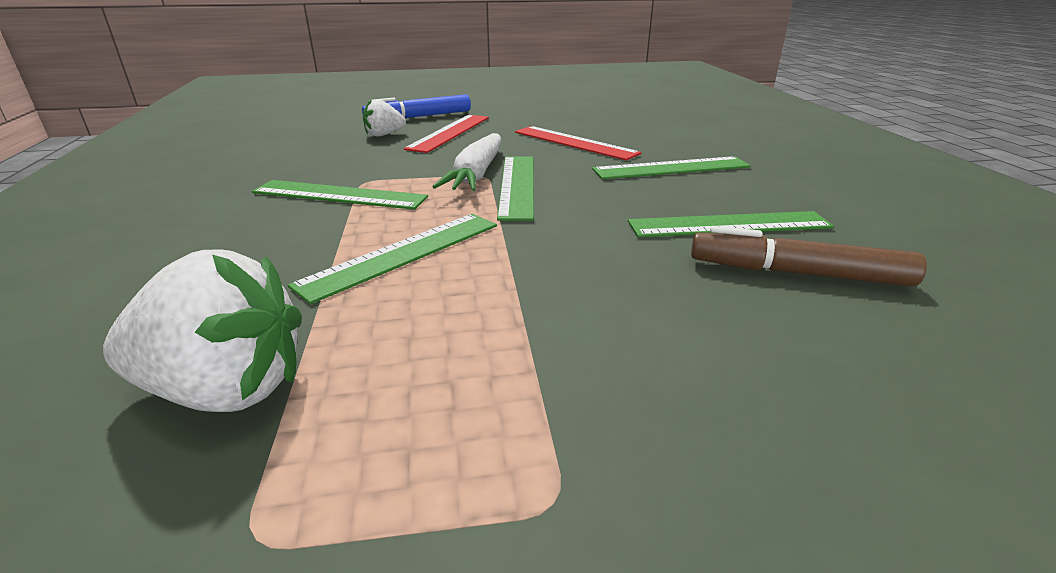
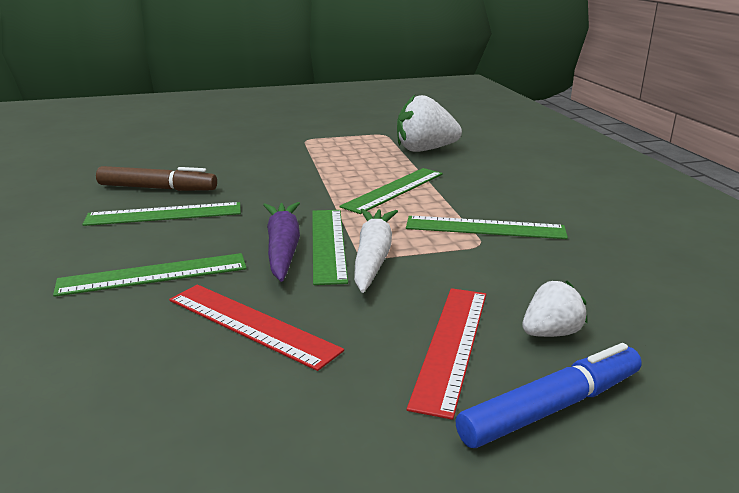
camera: 175 degrees right, 5 degrees down
(563, 183) = (283, 248): none -> purple carrot

